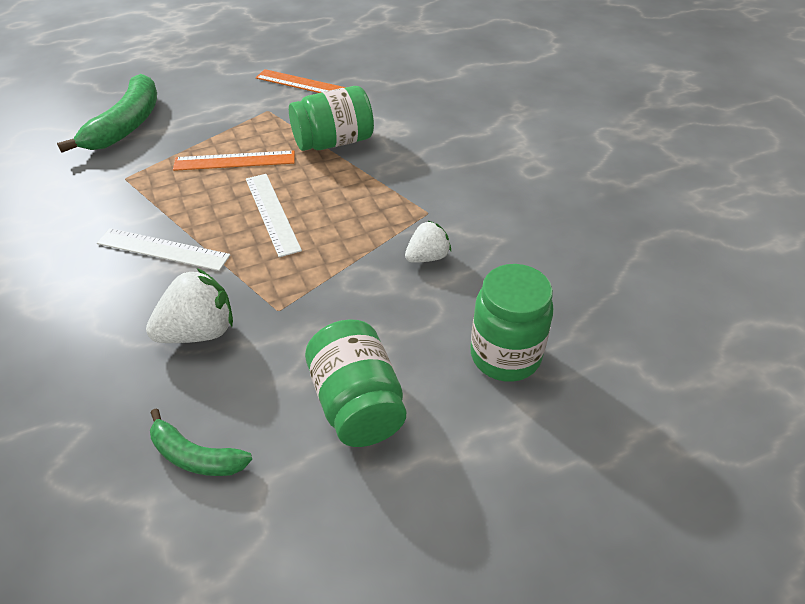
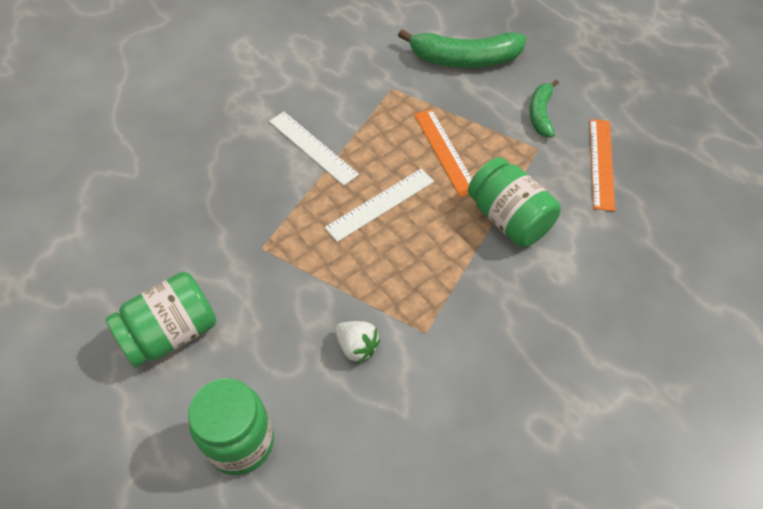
camera: 75 degrees right, 10 degrees up
(163, 249) = (313, 147): white ruler -> white ruler turned 45 degrees counterclockwise
(196, 456) = (115, 245): green banana -> green banana (541, 114)
(199, 332) = (228, 204): white strawberry -> none

